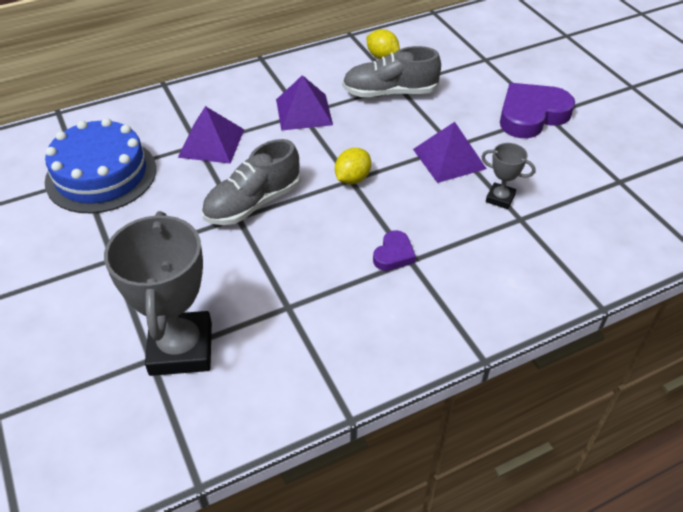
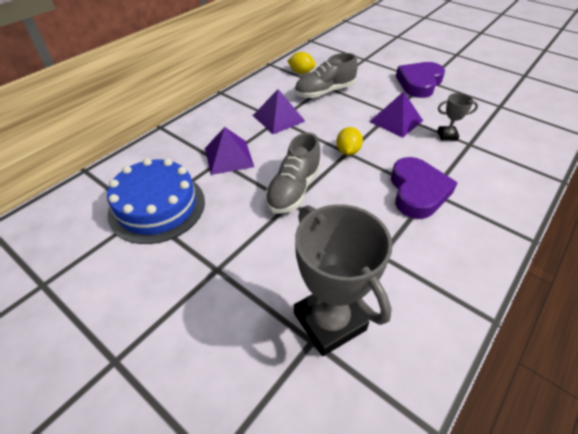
camera: 25 degrees left, 0 degrees up
(393, 254) = (417, 192): purple heart -> purple heart, size x1.99

